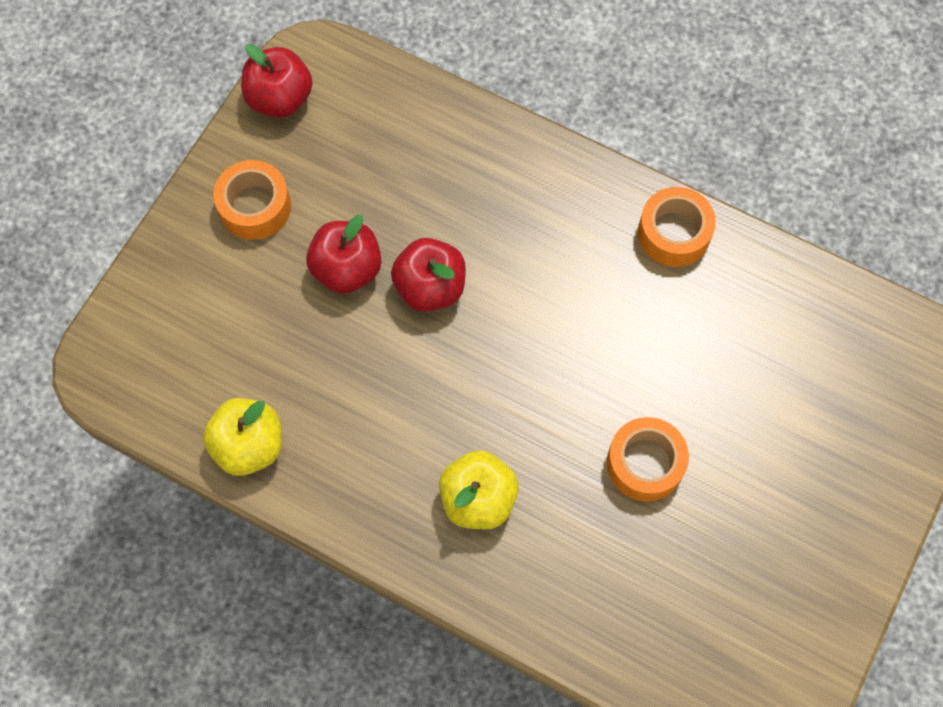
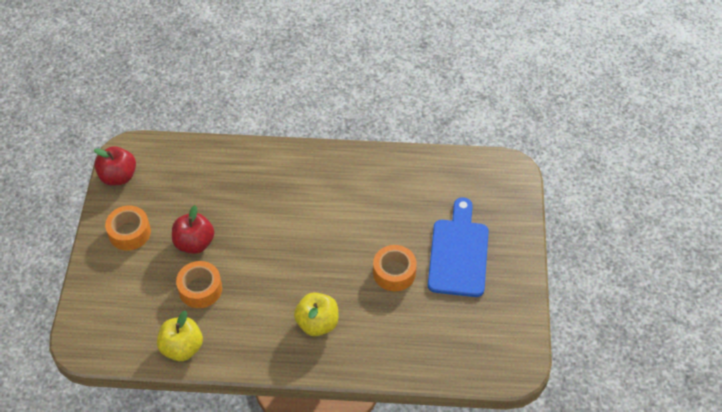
camera: 25 degrees left, 15 degrees down
(430, 287) = (243, 235): red apple -> none
(673, 233) = (356, 163): orange tape -> orange tape (200, 289)
(770, 476) = (458, 253): none -> blue cutting board

